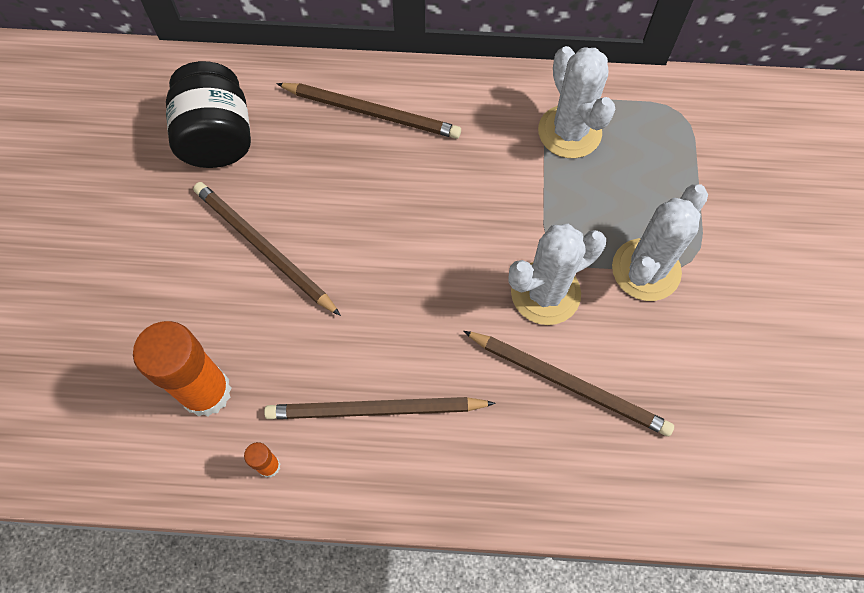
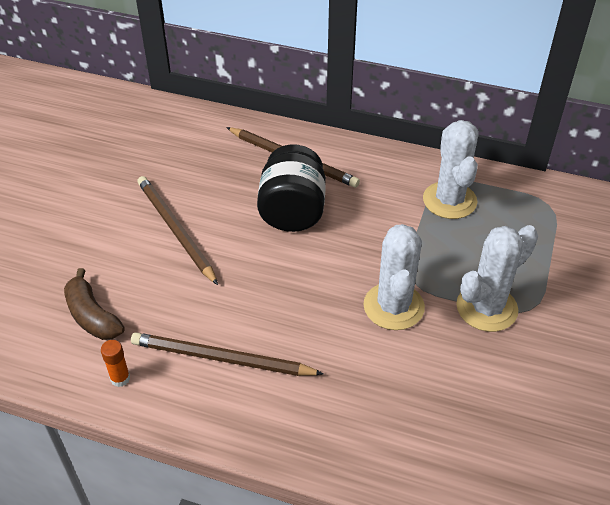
camera: 15 degrees right, 20 degrees down
(206, 392) = (92, 316): orange glue stick -> brown banana
(217, 138) = (169, 154): black jar -> black jar (292, 211)
(545, 293) = (393, 306): white cactus -> white cactus turned 75 degrees counterclockwise
(569, 384) = (393, 376): brown pencil -> none

